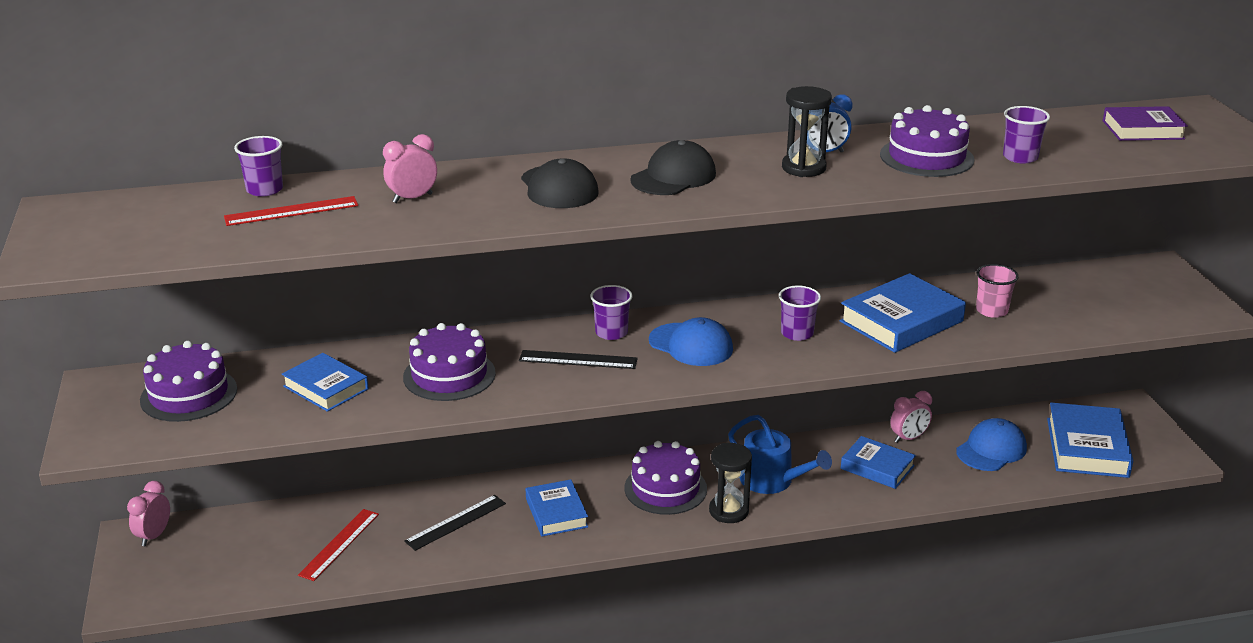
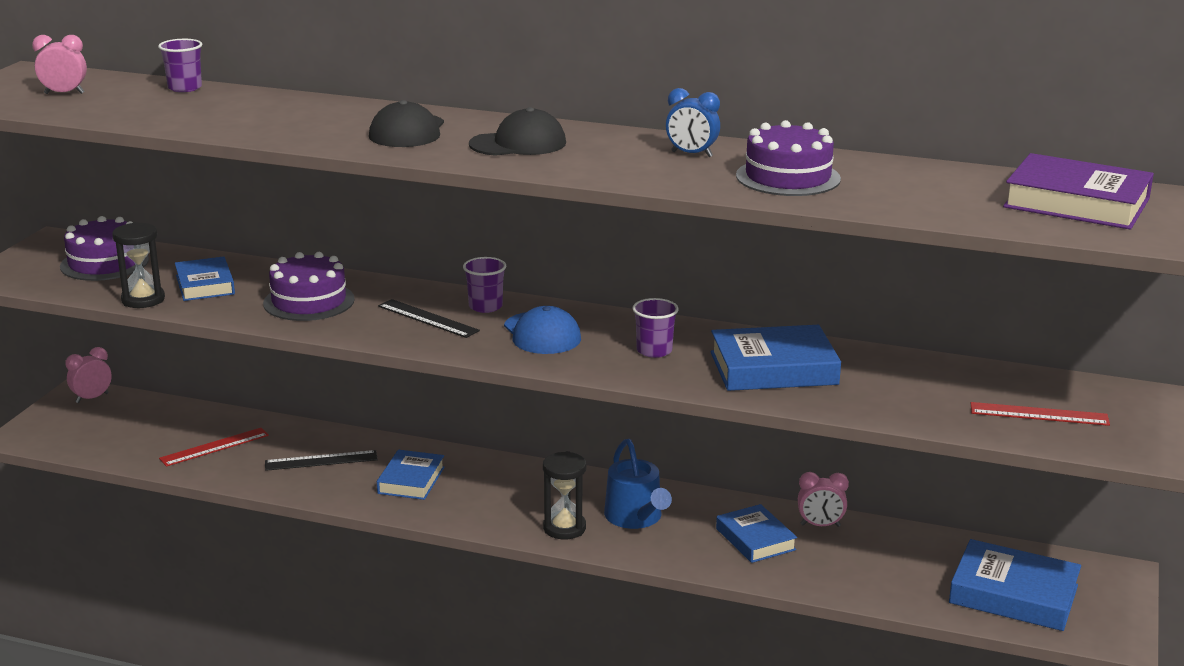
camera: 30 degrees right, 5 degrees down
(291, 211) = (178, 105): red ruler -> red ruler (1039, 414)
(412, 198) = (280, 115): pink clock -> pink clock (64, 93)
(665, 488) = (529, 492): purple cake -> none
(803, 168) = (649, 161): black hourglass -> black hourglass (143, 300)
(991, 311) = (884, 384): pink cup -> none
(991, 450) = (899, 562): blue cap -> none
(1020, 157) = (887, 197): purple cup -> none
(1087, 447) = (1013, 594): blue book -> blue book turned 75 degrees clockwise
(1143, 130) = (1076, 203): purple book -> purple book, size x1.55

